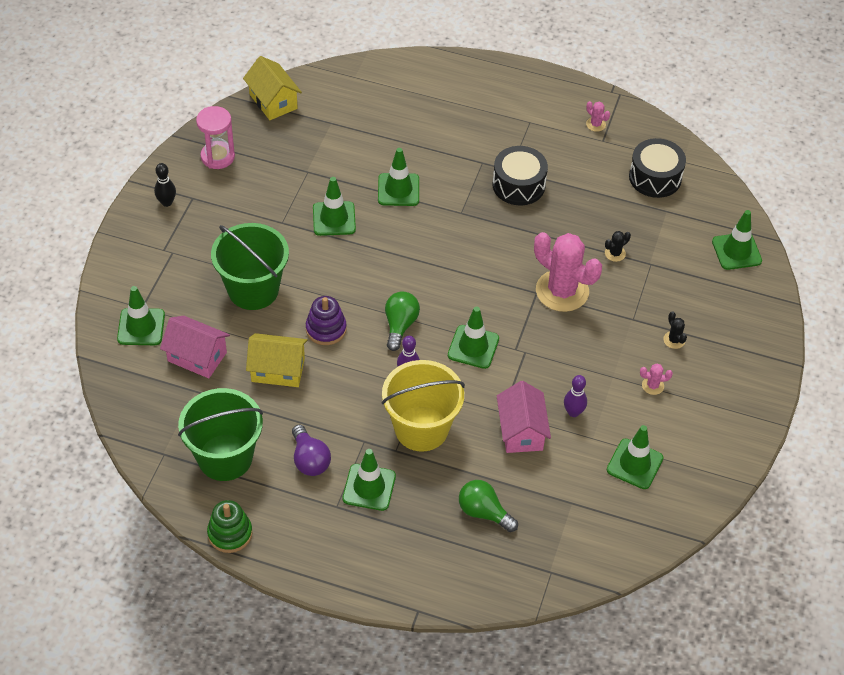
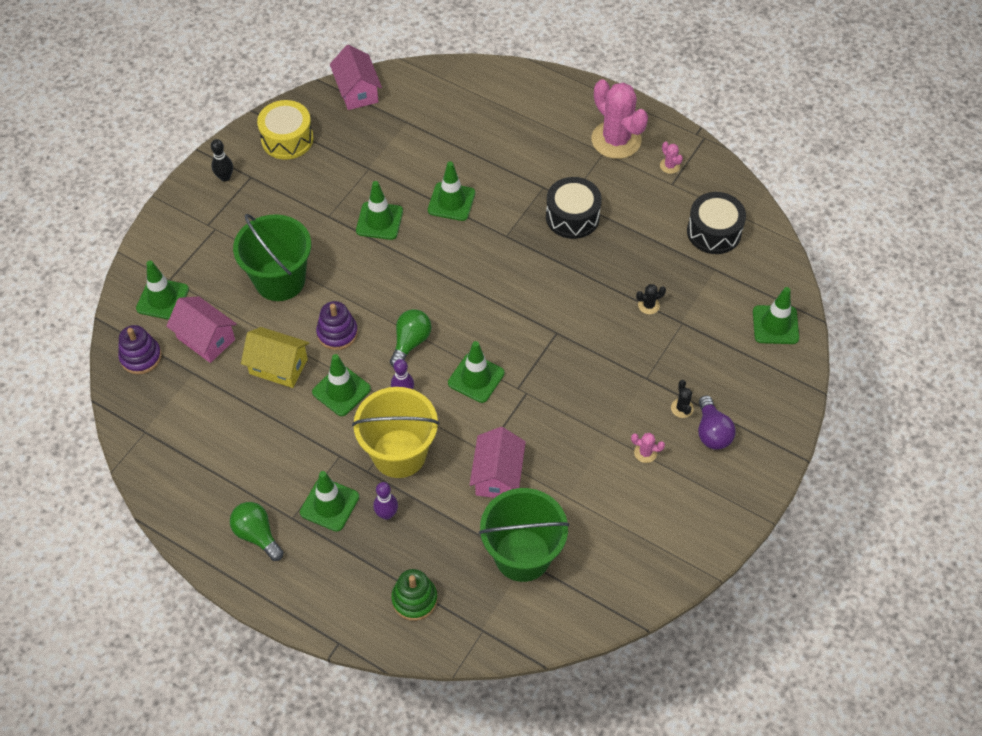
camera: 15 degrees right, 5 degrees up
(137, 385) = (141, 357): none -> purple stacking toy
(217, 157) = (287, 139): pink hourglass -> yellow drum
(225, 457) = (201, 446): green bucket -> green bucket (522, 555)
(230, 533) = (182, 525): green stacking toy -> green stacking toy (414, 599)
(273, 101) = (357, 91): yellow house -> pink house
(309, 460) = (281, 465): purple light bulb -> purple light bulb (712, 432)
(484, 512) = (434, 553): green light bulb -> green light bulb (257, 535)
(562, 291) = (583, 335): pink cactus -> pink cactus (616, 140)
(573, 412) = (556, 465): purple bowling pin -> purple bowling pin (386, 514)
(634, 464) = (602, 533): green traffic cone -> green traffic cone (341, 390)

